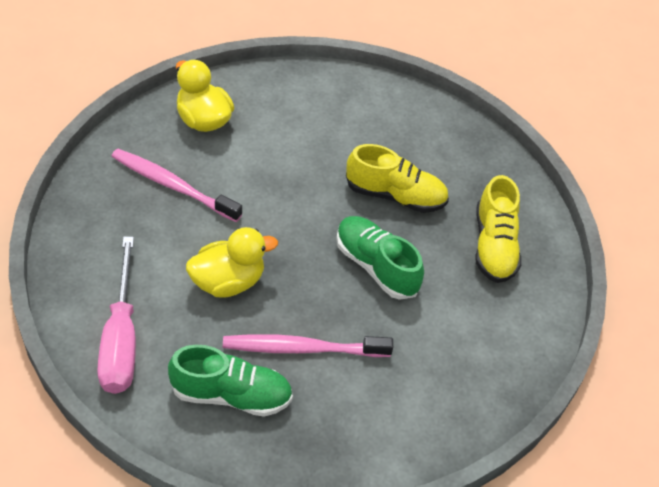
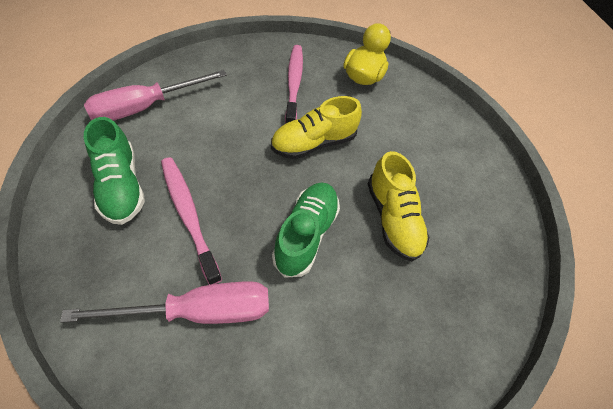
camera: 60 degrees right, 5 degrees up
(228, 281) = (228, 143): yellow duck -> none
(409, 374) = (199, 311): none -> pink screwdriver
(494, 246) = (400, 328): yellow shoe -> yellow shoe (313, 143)

